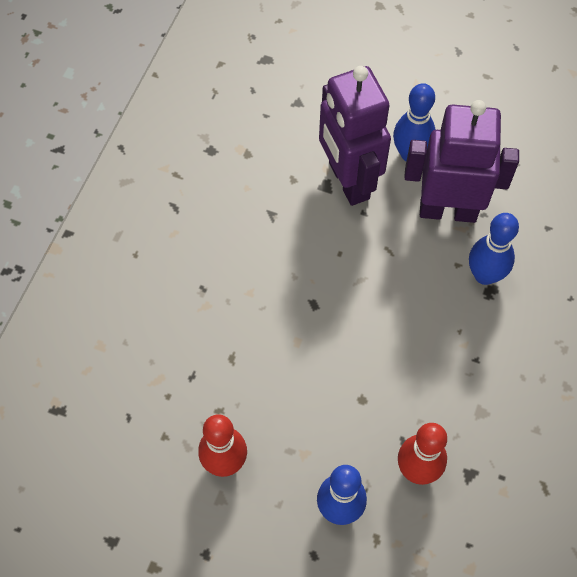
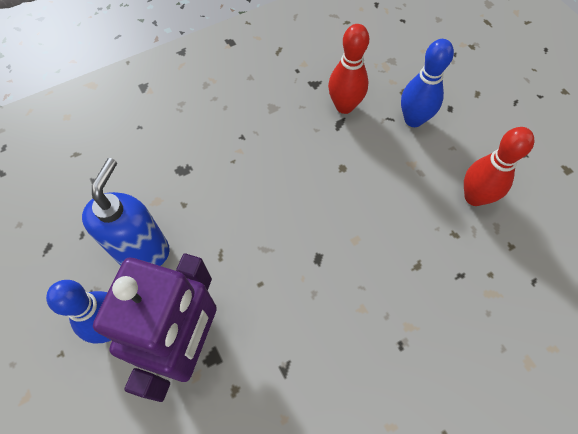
camera: 140 degrees left, 0 degrees up
(448, 210) = (142, 250): purple robot -> blue soap dispenser
(484, 275) = (174, 182): blue bowling pin -> none

